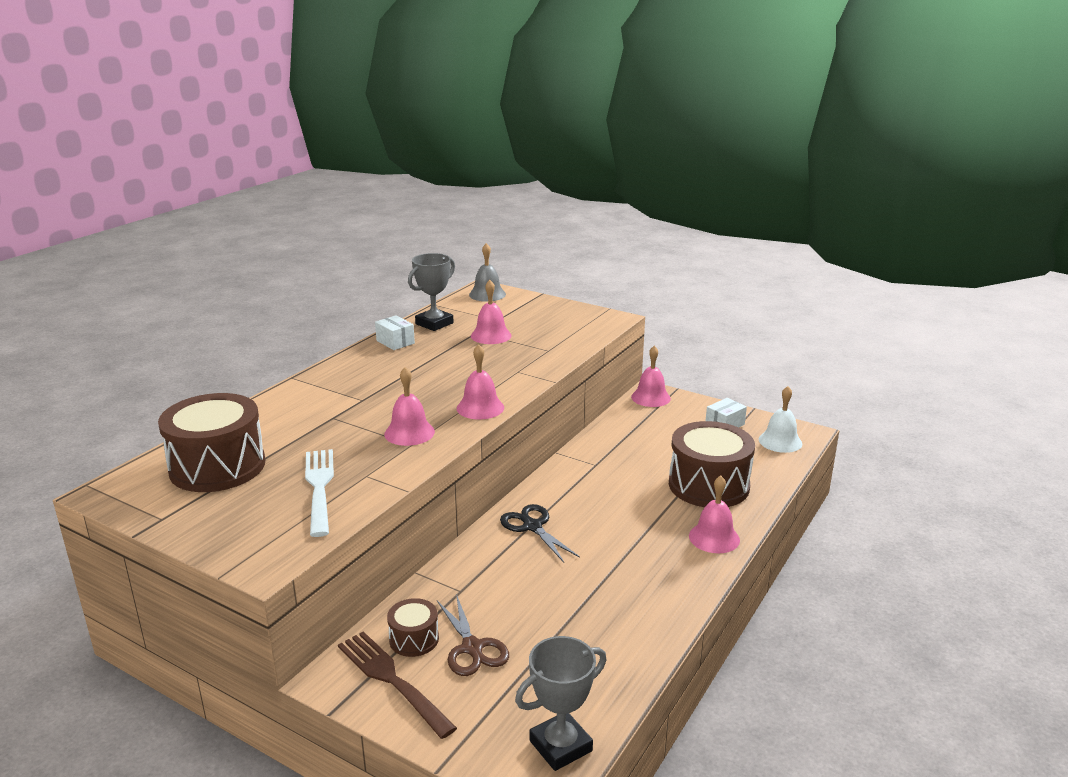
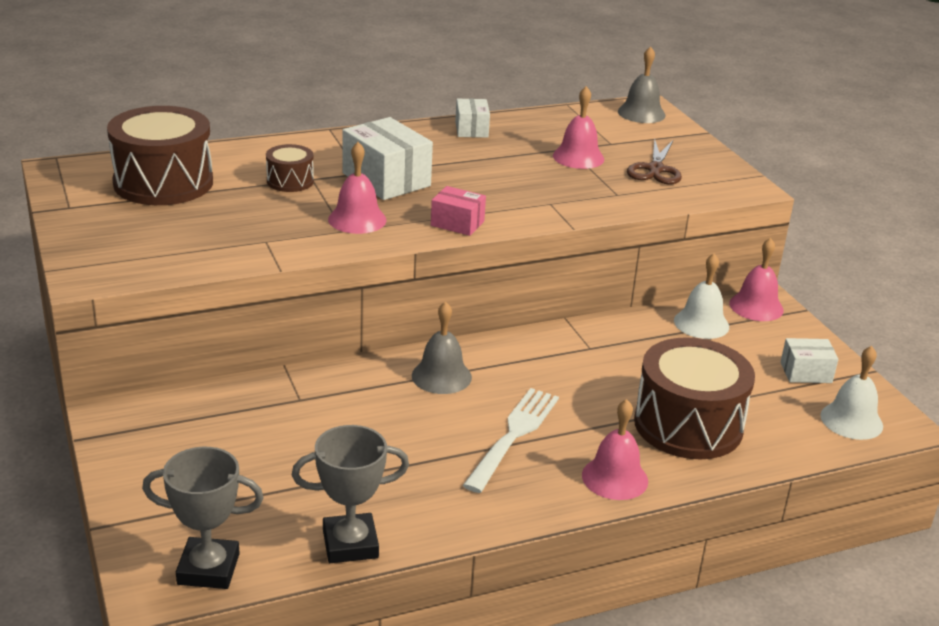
camera: 35 degrees right, 5 degrees up
(320, 488) = (213, 235): white fork -> white fork (513, 436)
(388, 397) = (386, 179): none -> white box
(393, 681) = (151, 441): brown fork -> none
(414, 639) = (209, 418): brown drum -> brown drum (290, 181)
(434, 323) = (538, 124): grey trophy -> grey trophy (350, 544)
(472, 648) = (245, 451): brown scissors -> brown scissors (655, 169)
(480, 408) = (457, 223): pink bell -> pink box
(532, 526) = (441, 376): black scissors -> grey bell
(636, 421) = (701, 323): none -> white bell

